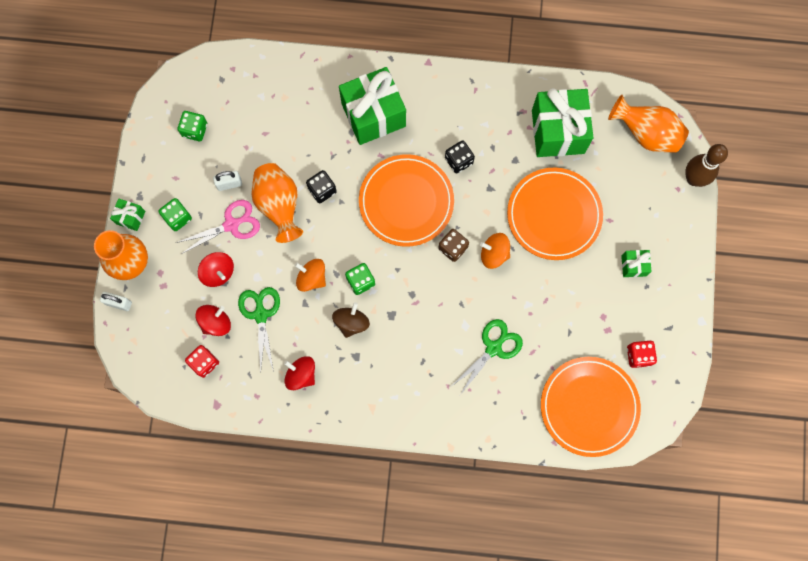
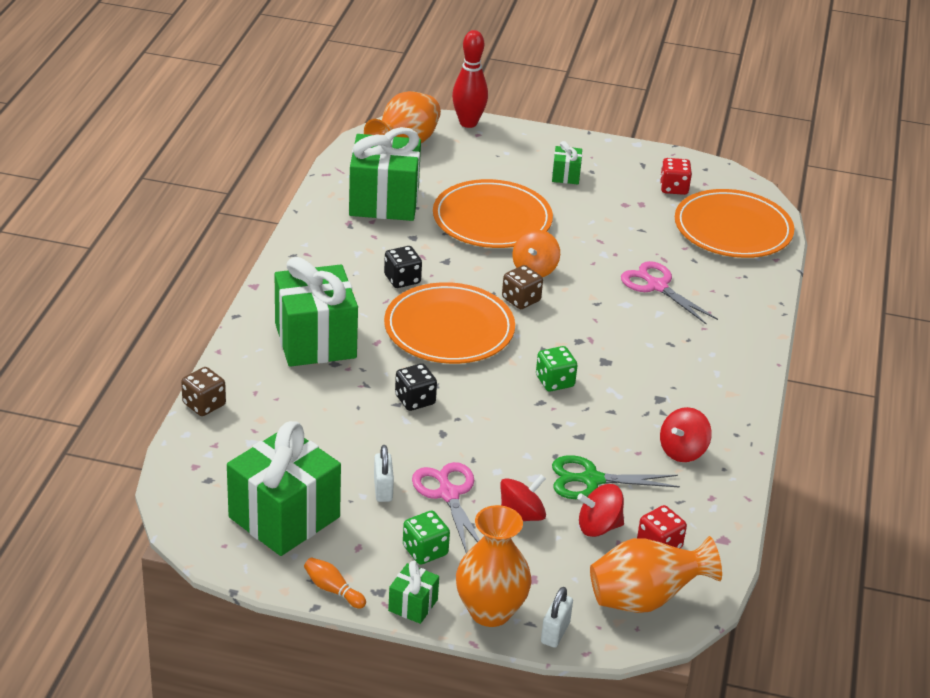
camera: 85 degrees left, 40 degrees down
(137, 170) = (333, 589): none -> orange bowling pin
(195, 130) = (284, 517): green dice -> green gift
(216, 322) = (598, 527): red spinning top -> red spinning top turned 60 degrees counterclockwise
(279, 205) = (429, 443): orange vase -> orange vase (645, 599)
(292, 60) = (204, 404): none -> brown dice
(311, 278) = (543, 425): orange spinning top -> none
(351, 322) = (612, 396): brown spinning top -> none
(493, 348) = (657, 286): green scissors -> pink scissors
(693, 179) = (468, 123): brown bowling pin -> red bowling pin

